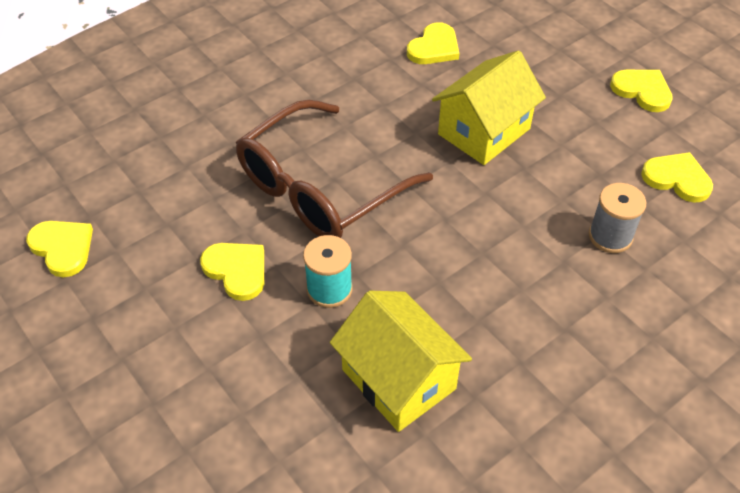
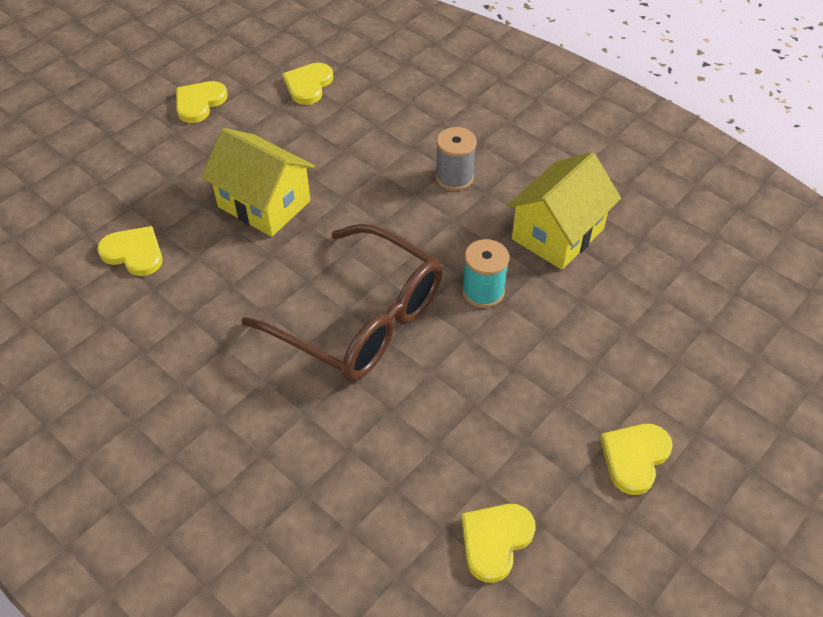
camera: 100 degrees left, 0 degrees up
(237, 270) = (481, 366): yellow heart -> yellow heart (634, 457)
(610, 236) = (379, 121): grey spool -> grey spool (454, 177)

